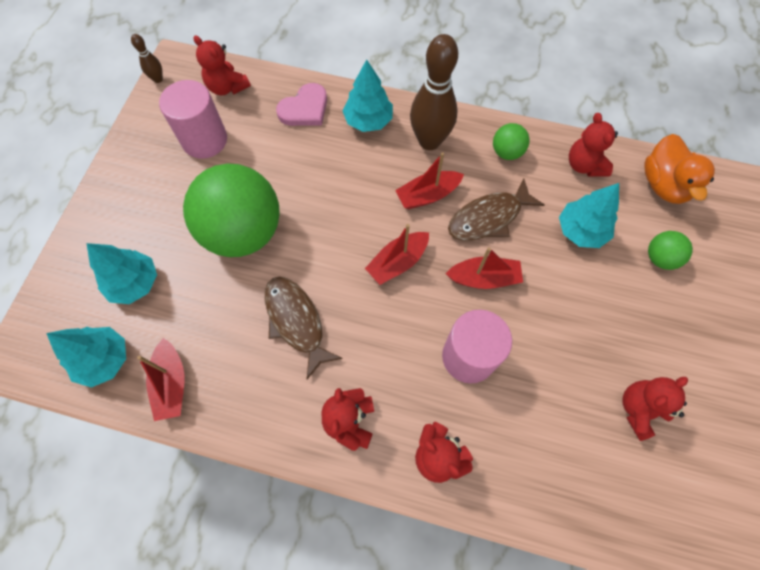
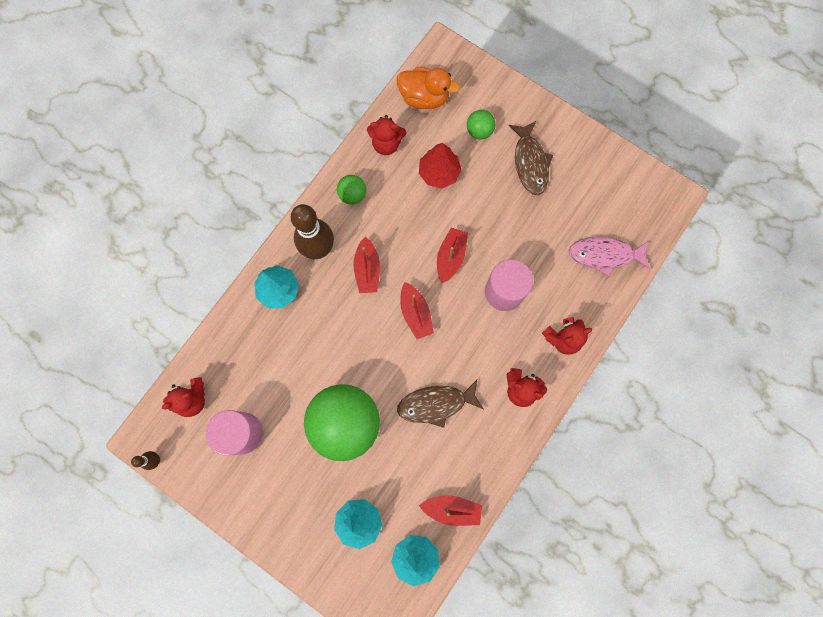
camera: 70 degrees left, 10 degrees up
(305, 109) = (244, 338): pink heart -> none
(489, 218) = (404, 233): brown fish -> brown fish (530, 163)
(581, 230) = (439, 173): turquoise tree -> red tree
(582, 478) = (604, 255): none -> pink fish
(639, 409) = (575, 199): red teddy bear -> none

